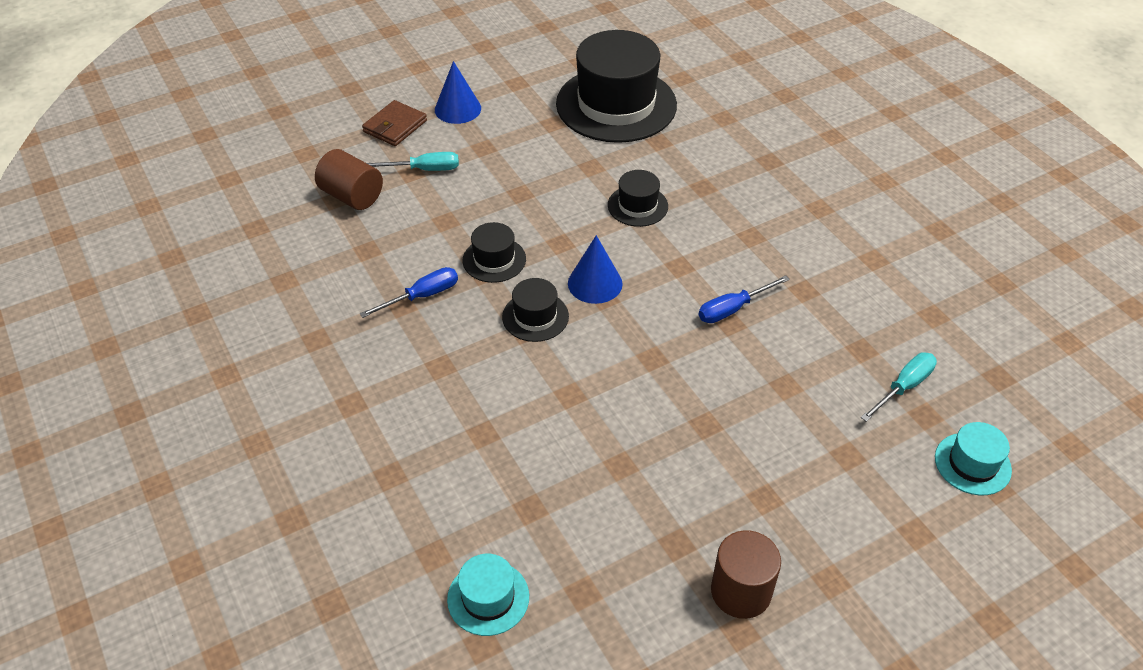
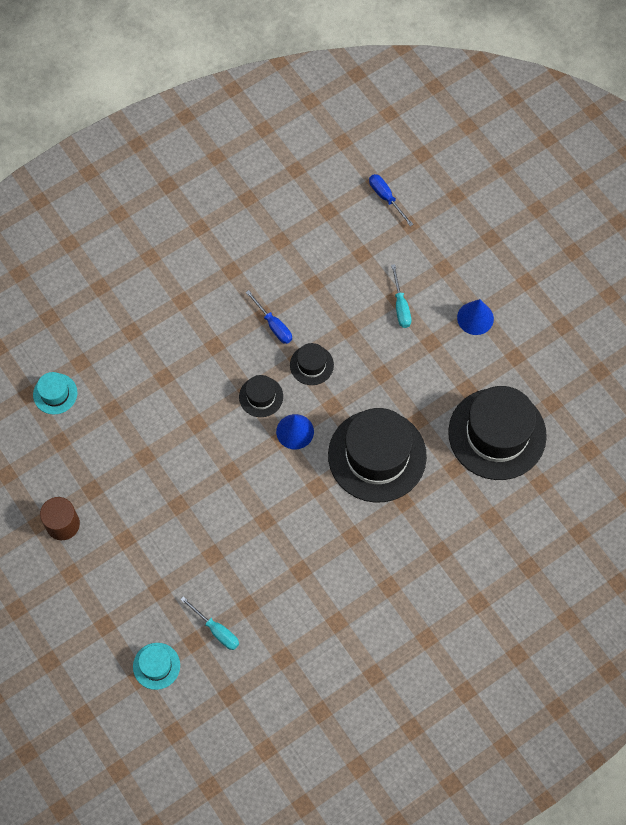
camera: 85 degrees right, 20 degrees up
(352, 196) = (366, 264): brown cylinder -> none
(395, 126) = (448, 278): brown wallet -> none
(637, 206) = (377, 456): black hat -> black hat, size x2.19
(732, 309) = (278, 522): blue screwdriver -> blue screwdriver (386, 198)

